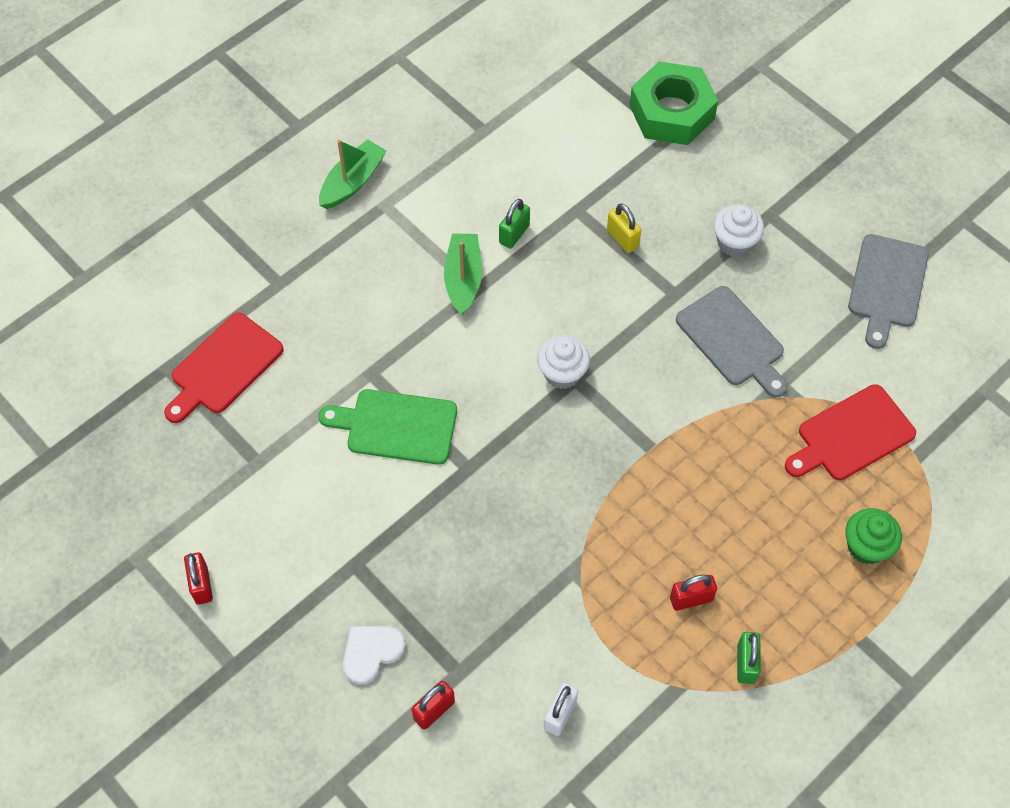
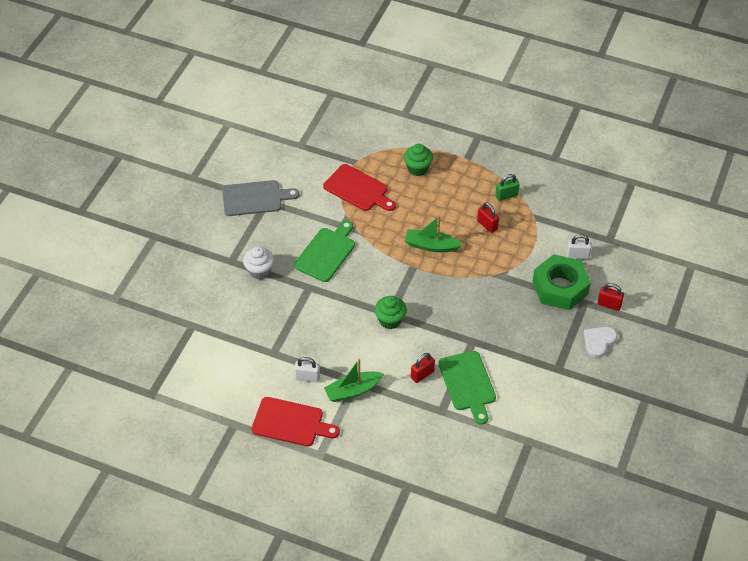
camera: 115 degrees left, 10 degrees down
(201, 585) = (614, 433): red padlock -> red padlock (422, 374)
(224, 367) = (481, 487): red cutting board -> red cutting board (291, 423)
(352, 182) = (311, 480): green boat -> green boat (431, 246)
(371, 652) = (598, 342): white heart -> white heart turned 105 degrees clockwise
(514, 234) = (307, 377): green padlock -> white padlock
(562, 373) = (390, 320): white cupcake -> green cupcake
(622, 238) = (283, 323): yellow padlock -> none
(672, 112) = (174, 330): green nut -> green nut (560, 287)
(733, 340) = (326, 253): grey cutting board -> green cutting board

